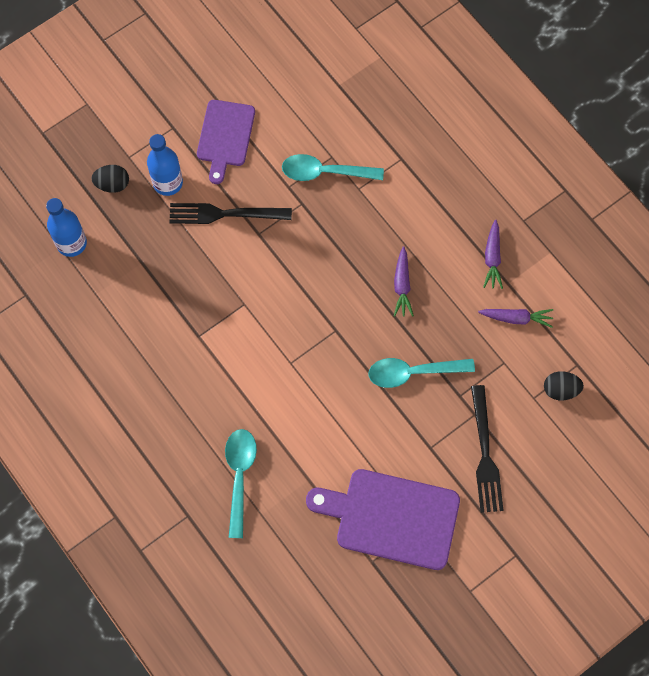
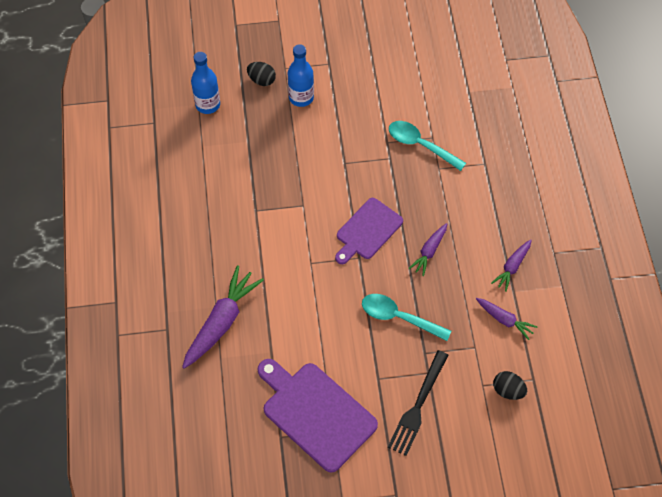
camera: 30 degrees right, 10 degrees down
(224, 214) = (328, 138): black fork -> none
(225, 136) = (362, 87): purple cutting board -> purple cutting board (367, 230)
(239, 476) = (222, 322): turquoise spoon -> purple carrot

